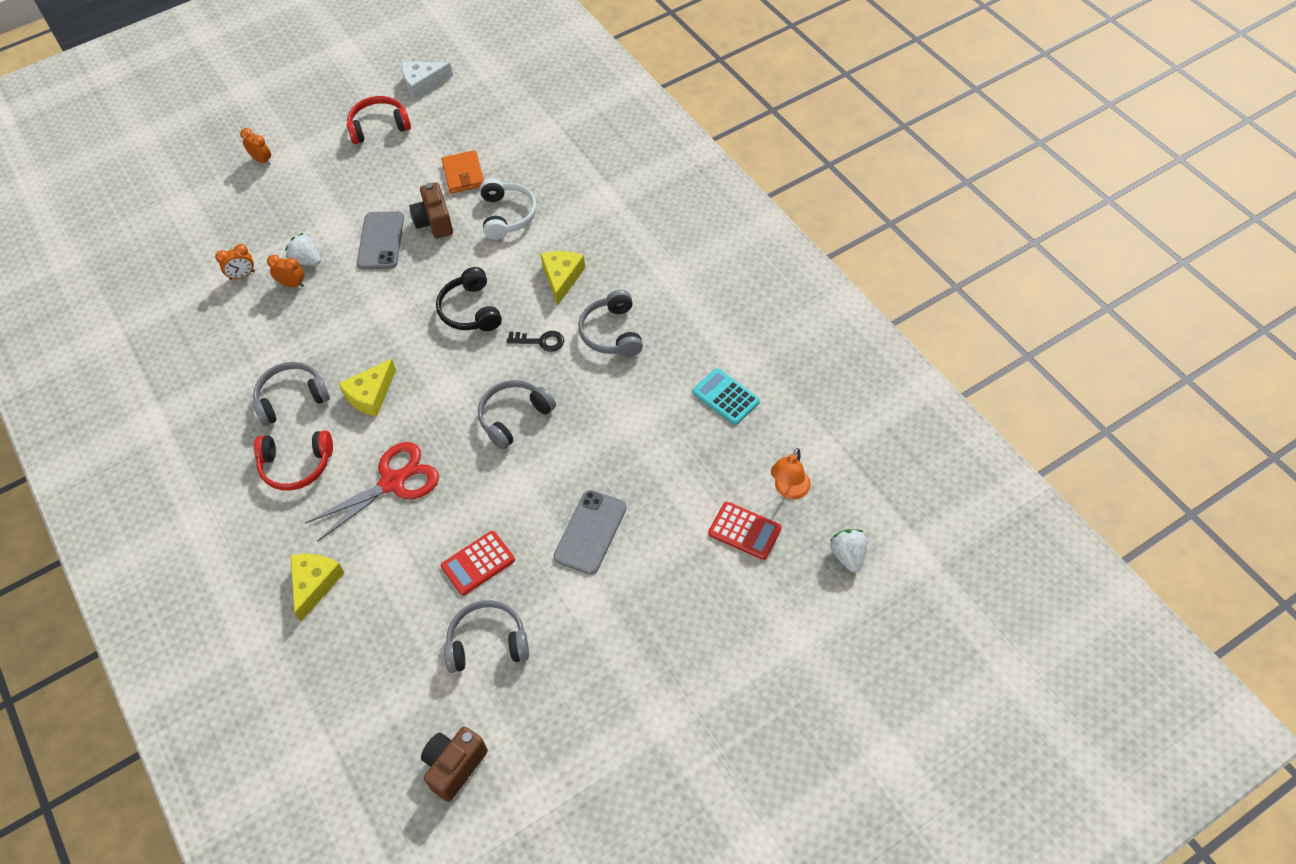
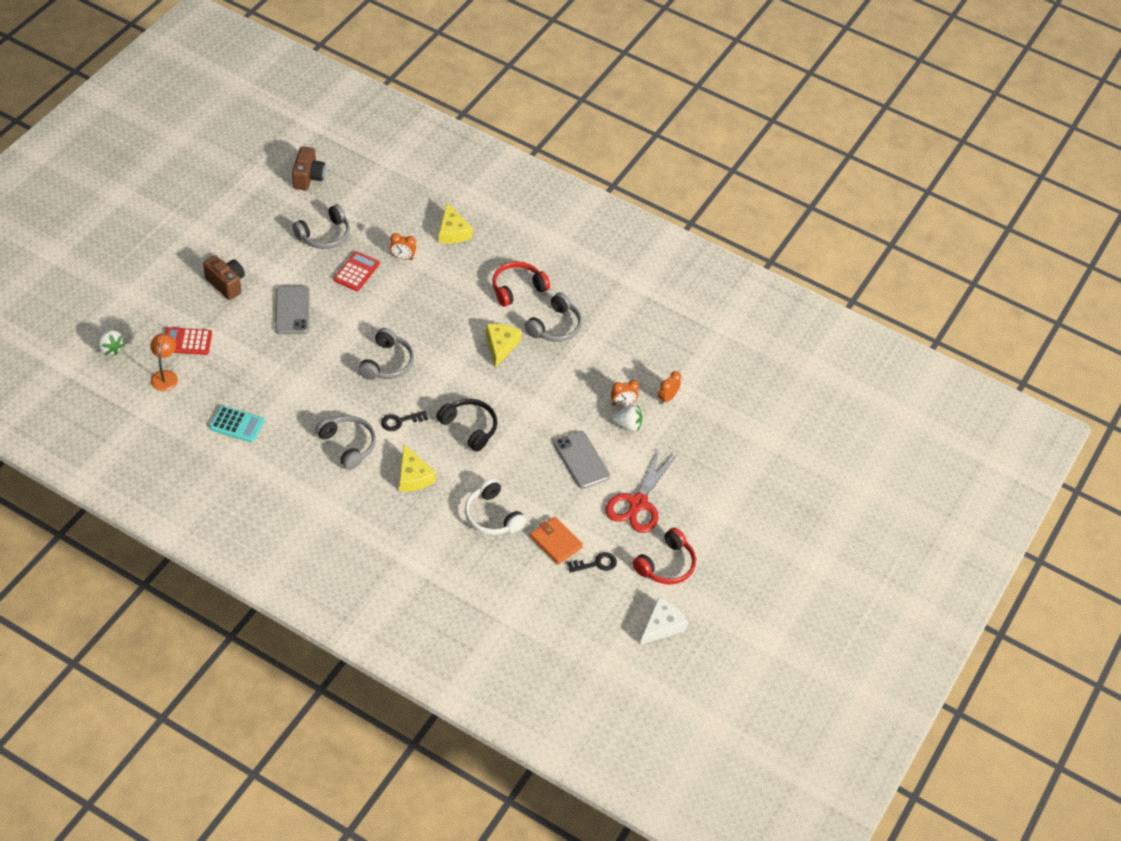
camera: 145 degrees right, 5 degrees down
(262, 160) = (739, 498): orange clock -> orange clock (402, 257)
(392, 482) = (444, 298): red scissors -> red scissors (638, 503)
(434, 222) = (549, 490): brown camera -> brown camera (226, 284)
(440, 146) = (596, 564): none -> black key

